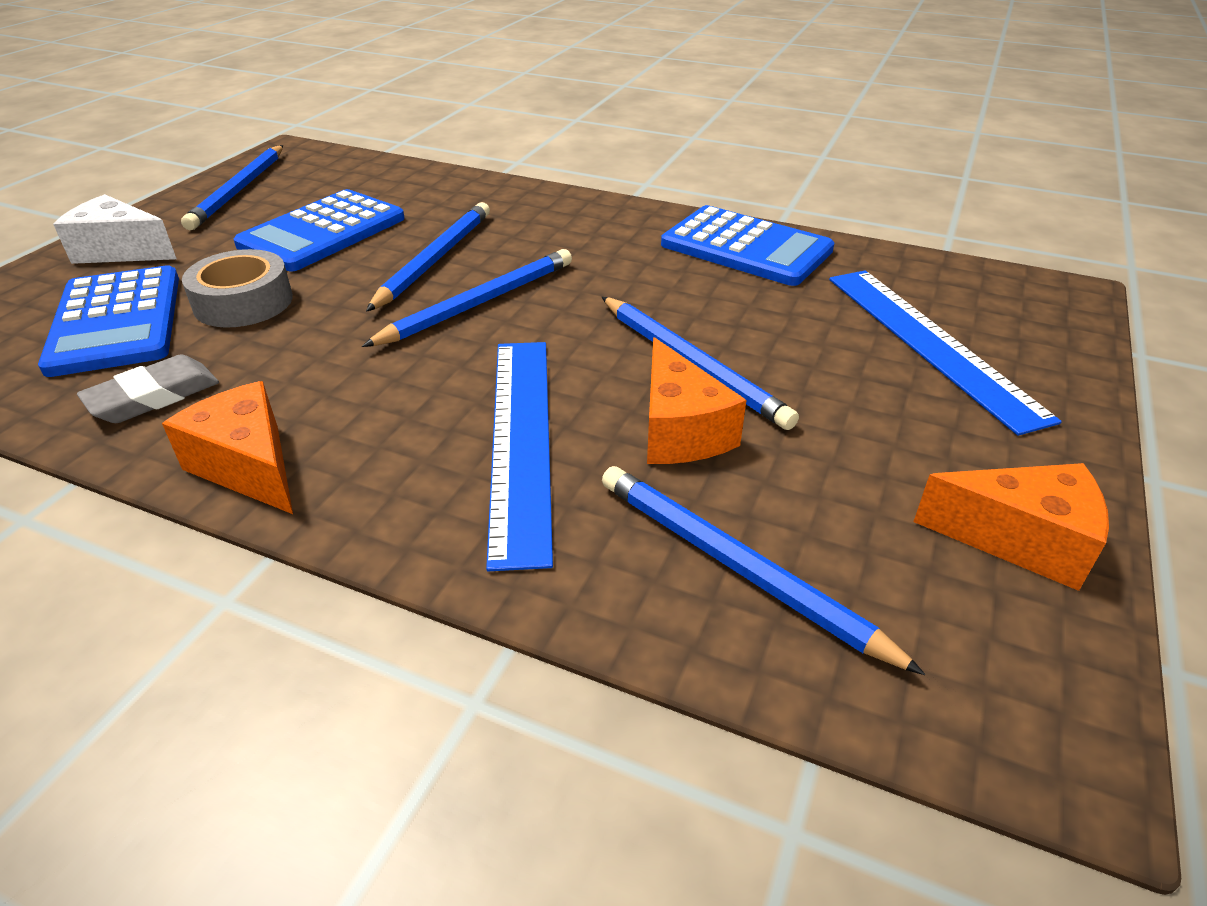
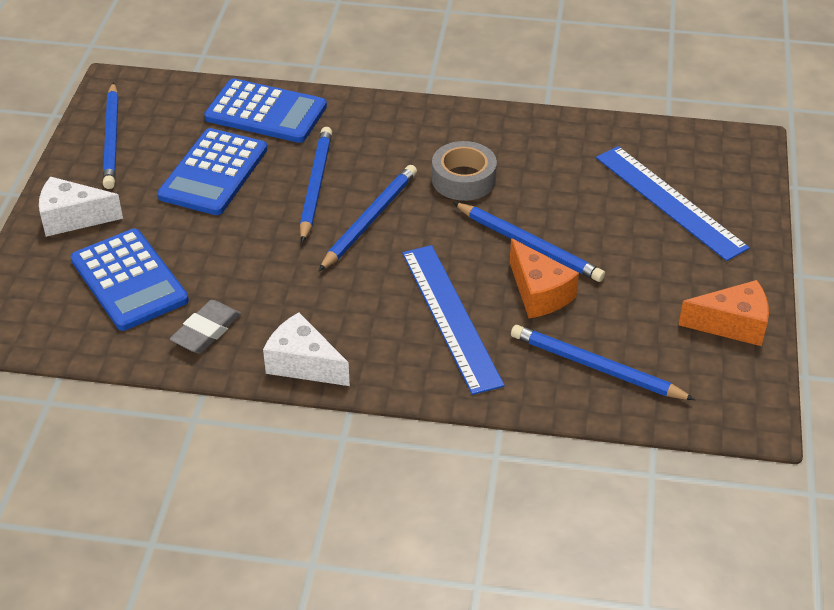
camera: 15 degrees left, 5 degrees up
(243, 302) = (205, 248): grey tape -> grey tape (463, 179)
(249, 466) = (303, 364): orange cheese -> white cheese
(746, 247) = (531, 136): blue calculator -> blue calculator (266, 112)

